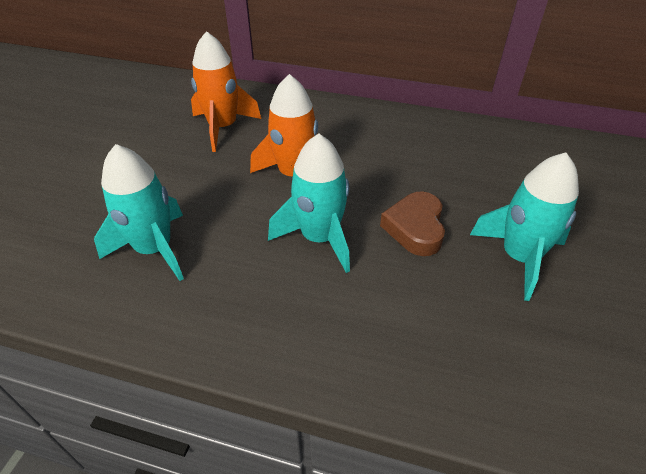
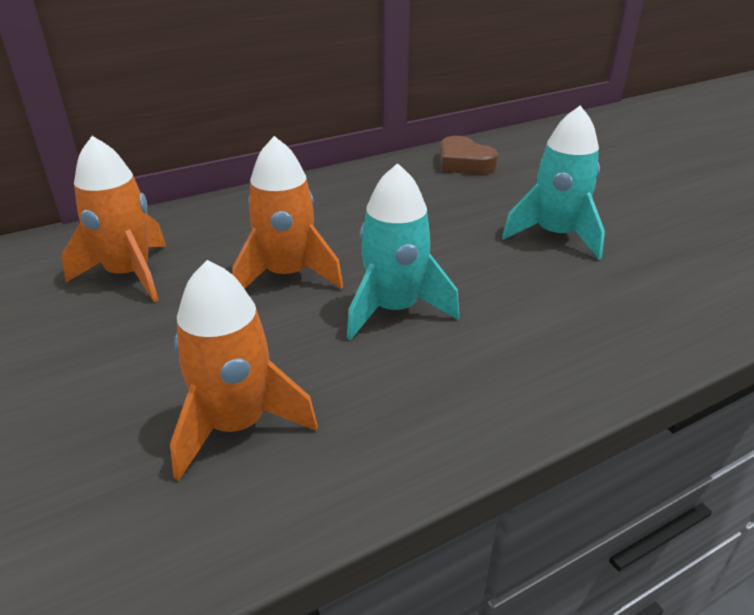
camera: 45 degrees left, 10 degrees down
(154, 249) = (237, 425): turquoise rocket -> orange rocket
(415, 228) = (458, 257): brown heart -> brown heart (464, 163)

